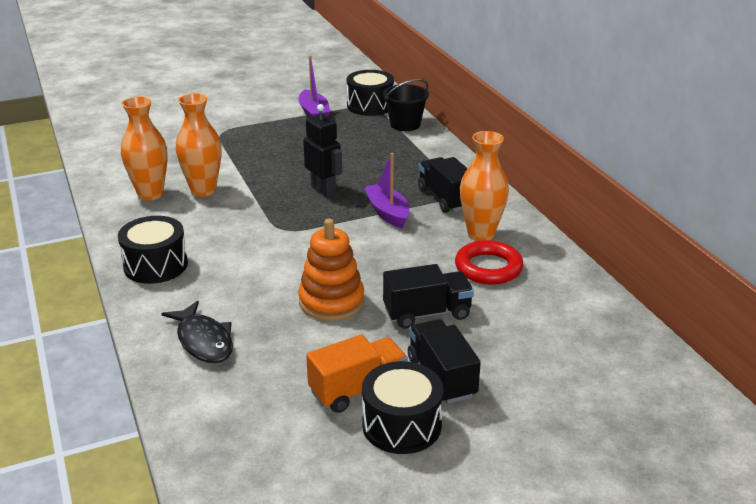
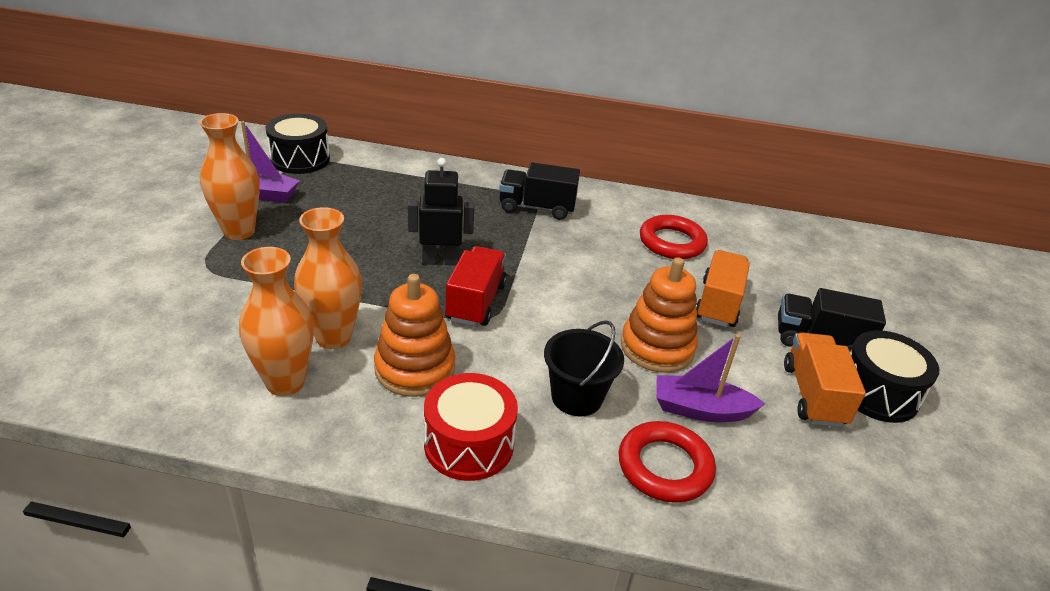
camera: 60 degrees left, 5 degrees up
(156, 265) = (469, 444): black drum -> red drum
(203, 224) = (415, 369): none -> orange stacking toy
(203, 341) = (664, 466): black fish -> red ring
(294, 218) = (476, 302): none -> red truck
(387, 213) = (527, 246): purple boat -> purple boat (700, 409)
(405, 124) = (370, 162): black bucket -> black bucket (577, 397)
(427, 313) = (718, 304): black truck -> orange truck
(481, 234) = (616, 221): orange vase -> orange vase (239, 231)

